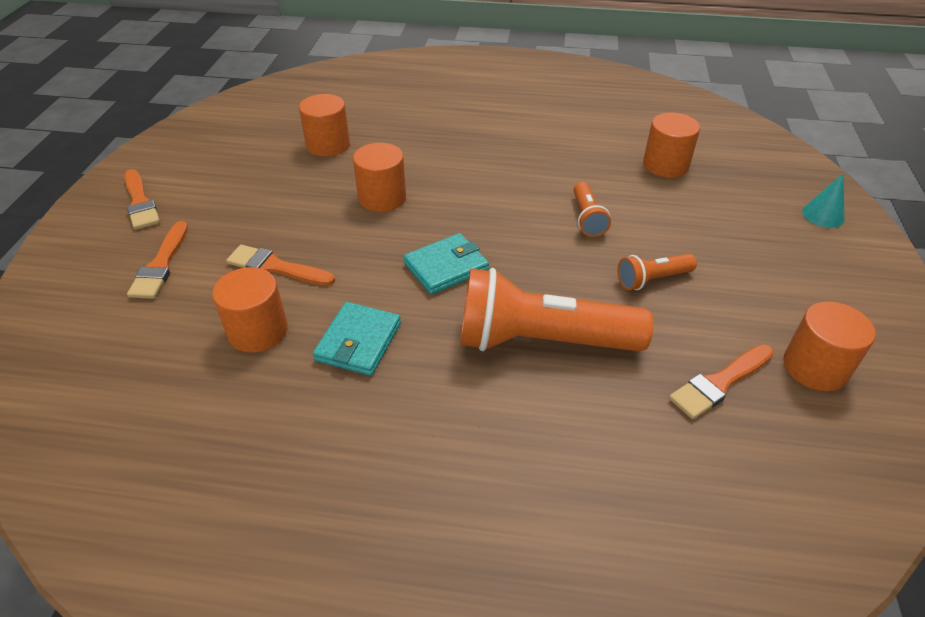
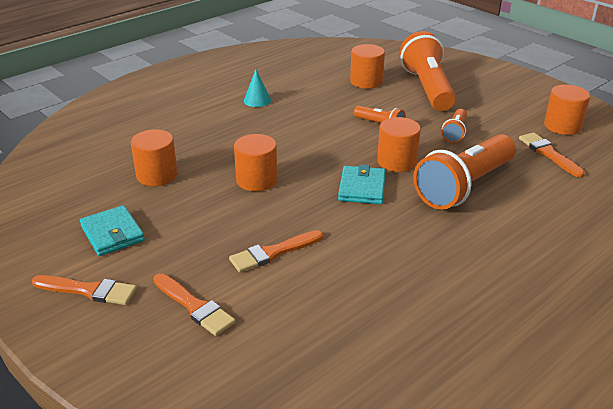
camera: 50 degrees left, 10 degrees down
(258, 331) = (333, 286): orange cylinder -> orange cylinder (397, 162)
(358, 342) = (393, 249): turquoise wallet -> turquoise wallet (112, 234)
(719, 383) = (548, 153): orange brush -> orange brush turned 150 degrees clockwise
(723, 212) = (427, 88): none -> orange flashlight
(823, 215) = (463, 68): turquoise cone -> turquoise cone (257, 100)

